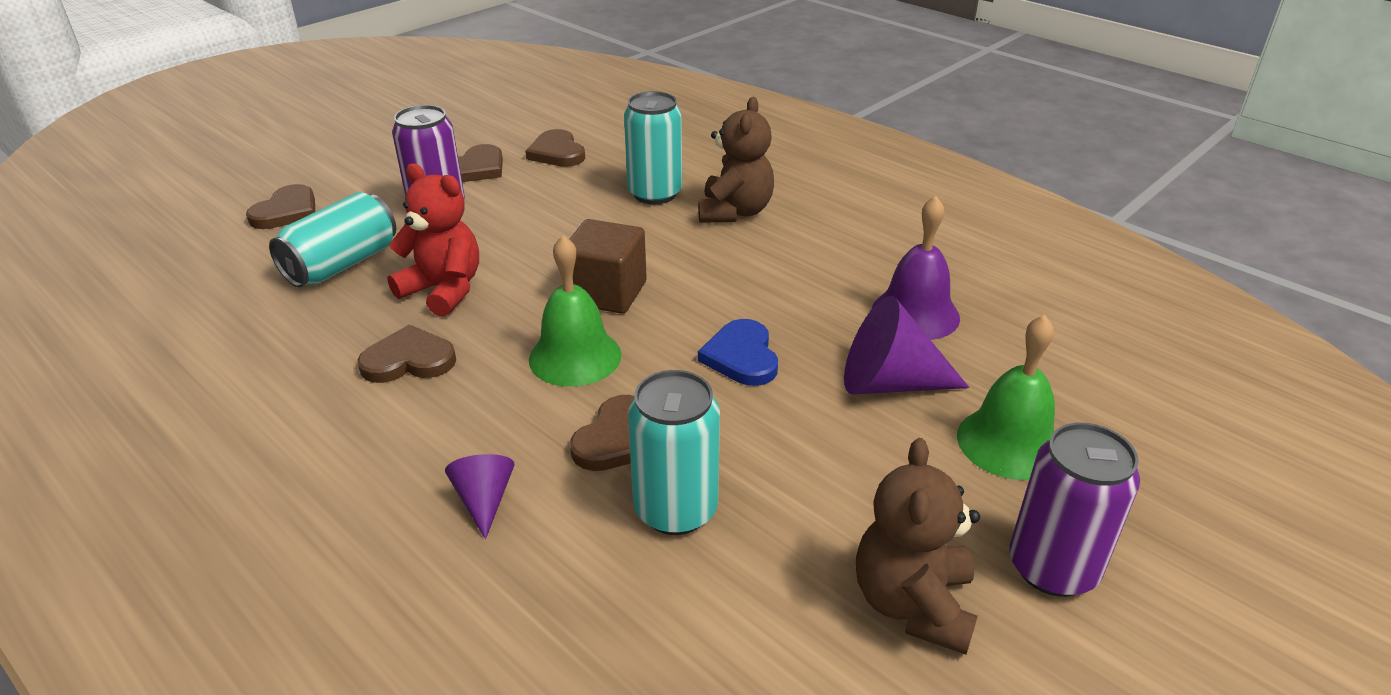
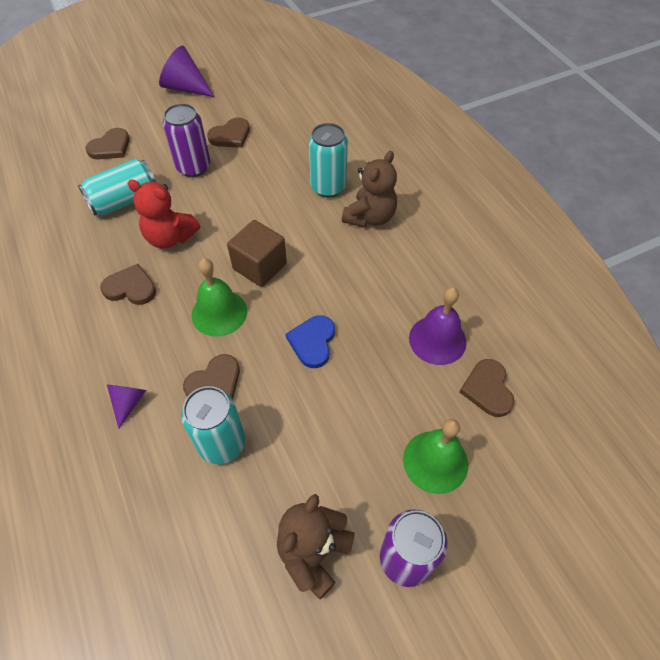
camera: 20 degrees right, 20 degrees up
(444, 290) = (170, 237): red teddy bear -> red teddy bear turned 150 degrees clockwise
(557, 152) = (285, 133): brown heart -> brown heart (487, 389)
(889, 383) = (389, 391): purple cone -> purple cone (186, 88)

